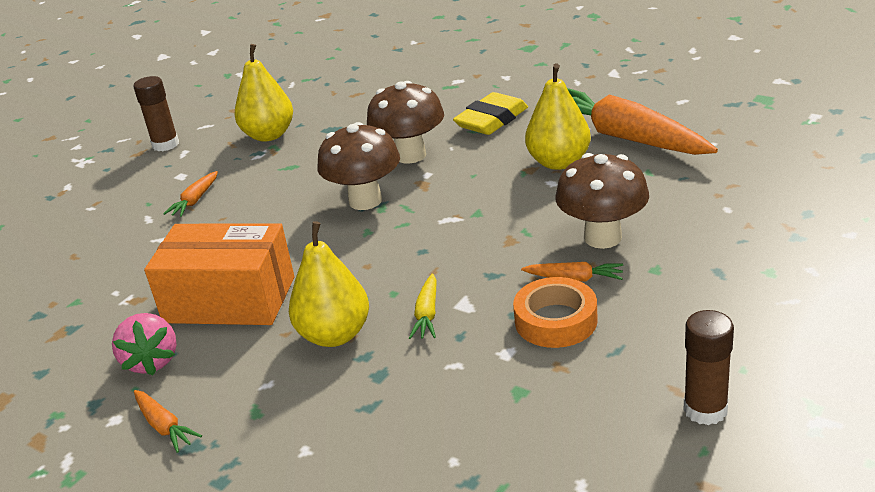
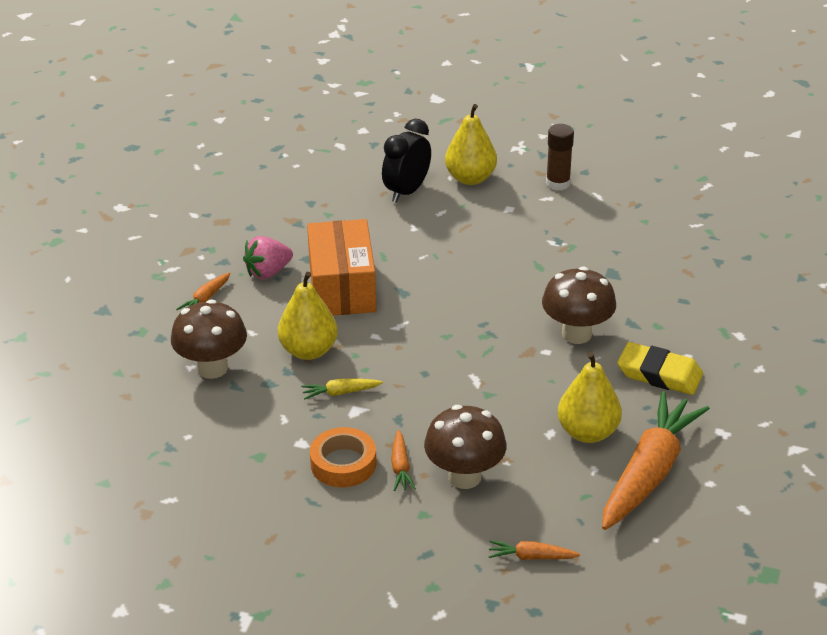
camera: 70 degrees right, 5 degrees up
(88, 238) = (407, 191): none -> black clock
(195, 200) = (472, 228): orange carrot -> orange carrot (531, 557)
(269, 135) = (590, 238): yellow pear -> yellow pear (470, 178)
(365, 201) = (493, 324): brown mushroom -> brown mushroom (212, 368)
(705, 410) = (250, 555): brown glue stick -> none

